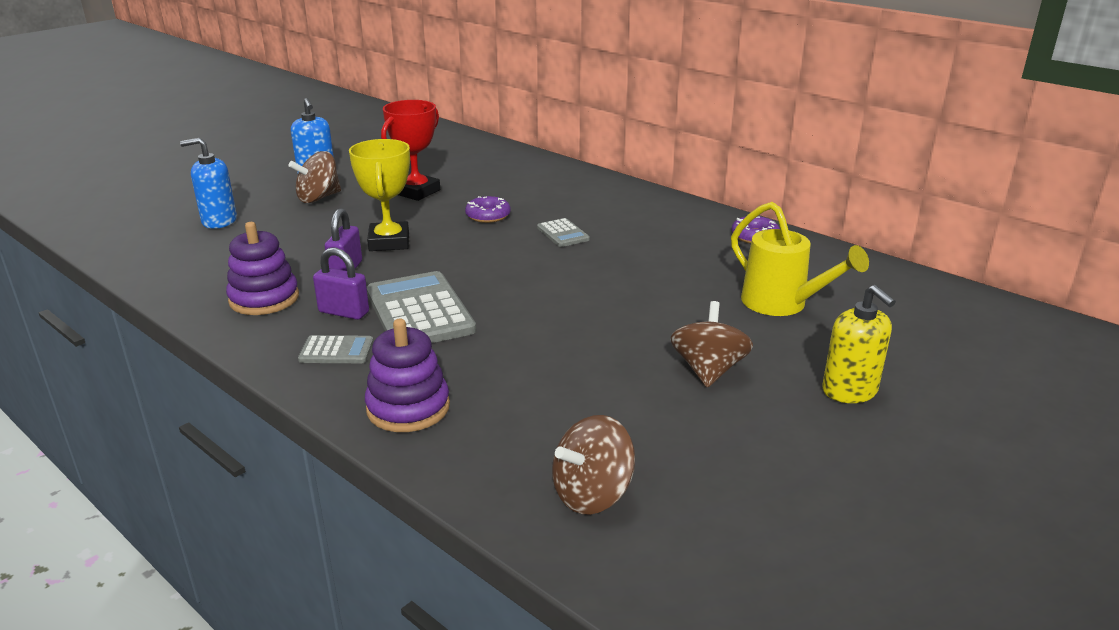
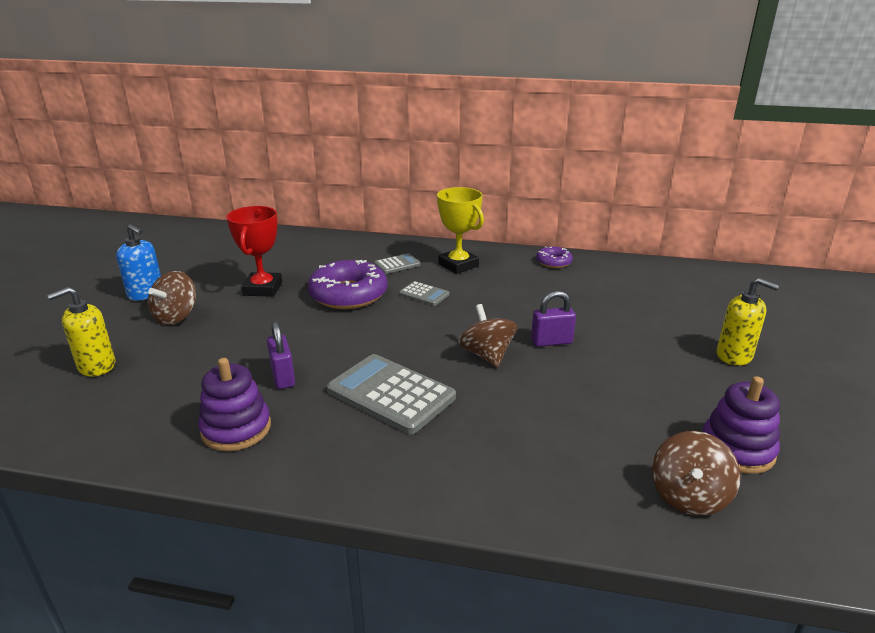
camera: 30 degrees left, 0 degrees up
(219, 221) = (96, 366): blue soap dispenser -> yellow soap dispenser
(336, 351) = (362, 454): grey calculator -> grey calculator (397, 264)
(344, 312) = (327, 416): purple padlock -> purple padlock (551, 342)
(389, 242) = (291, 340): yellow trophy -> yellow trophy (458, 265)
(408, 408) = (482, 482): purple stacking toy -> purple stacking toy (737, 449)
(488, 215) = (348, 294): purple donut -> purple donut, size x1.98
(708, 370) = (643, 370): brown spinning top -> brown spinning top (486, 355)
(781, 304) = (627, 307): yellow watering can -> none

